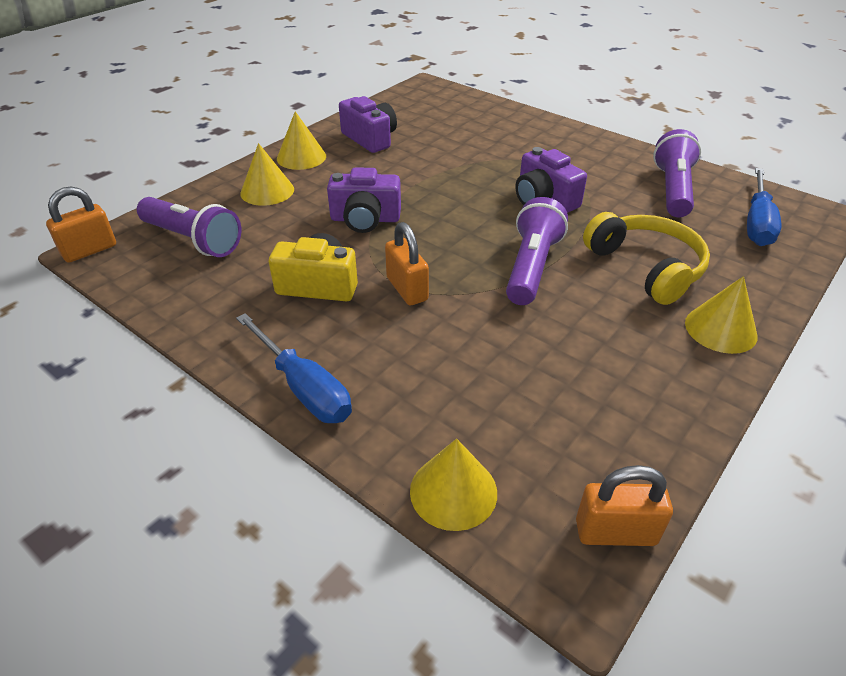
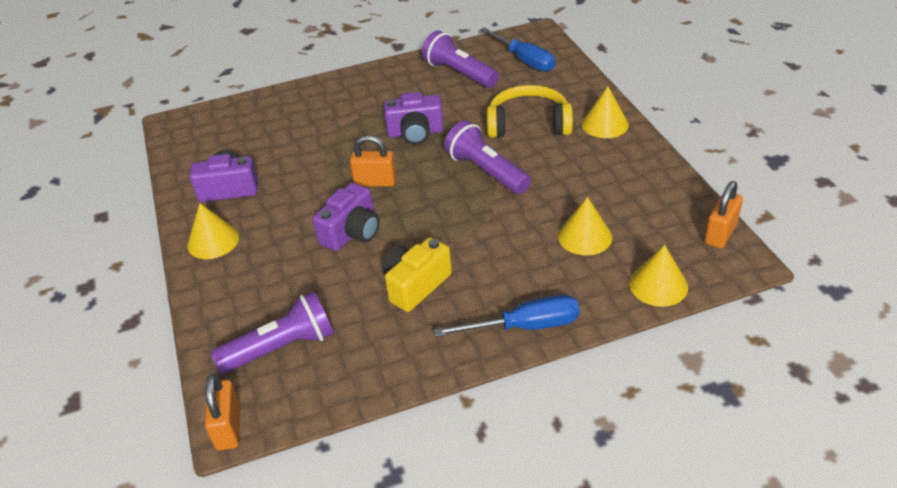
camera: 55 degrees left, 0 degrees up
(267, 191) = (248, 279): yellow cone -> yellow cone (585, 236)
(407, 289) = (460, 240): orange padlock -> orange padlock (375, 182)

